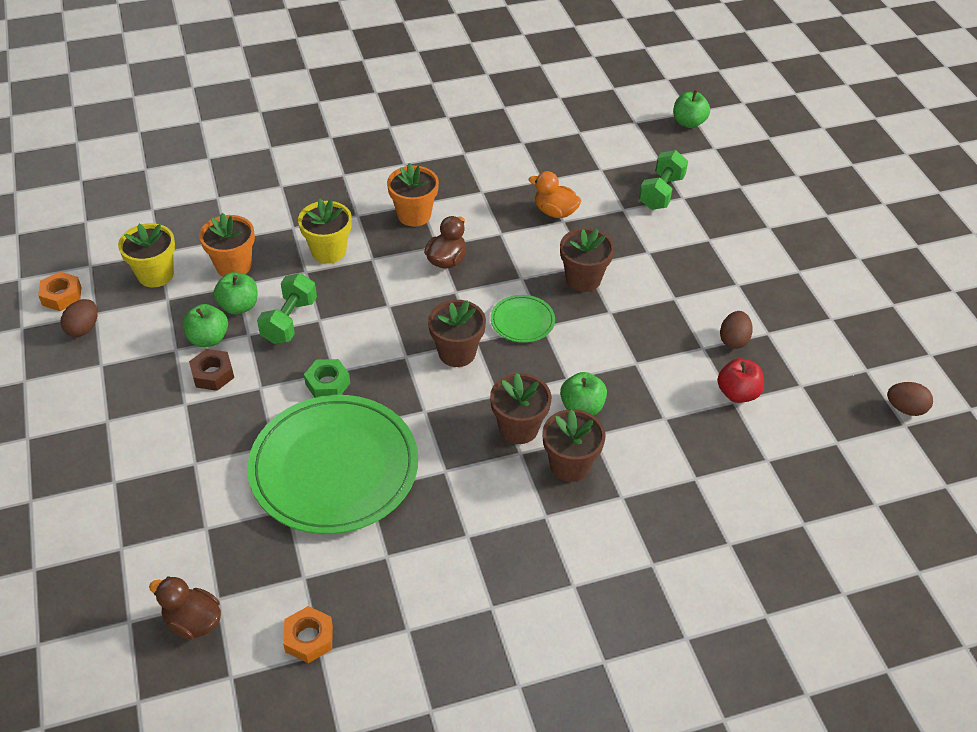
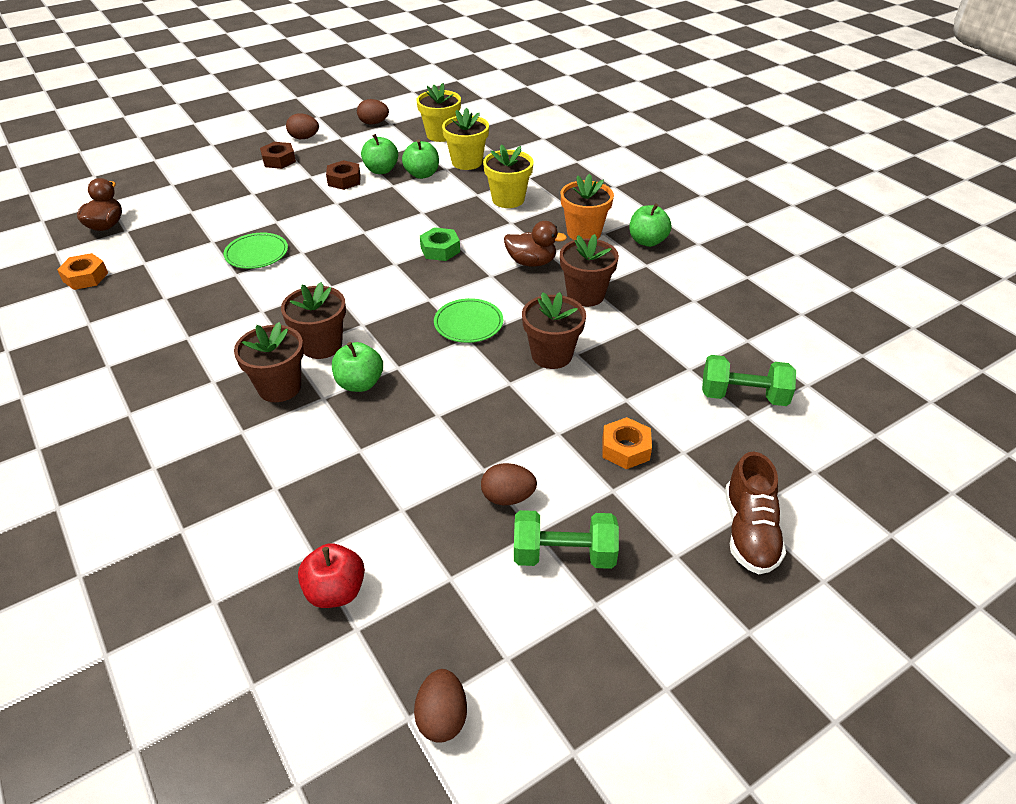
camera: 75 degrees right, 5 degrees down
(62, 296) = (402, 108): orange nut -> orange nut (625, 449)
(78, 400) = (304, 138): none -> brown egg
(124, 431) = (279, 160): none -> brown nut
(233, 266) = (467, 162): orange flower pot -> yellow flower pot
(289, 321) = (415, 199): green dumbbell -> green dumbbell (563, 555)
(327, 383) = (349, 231): green nut -> green nut (440, 249)
(334, 468) = (256, 253): green plate -> green plate, size x0.43
(457, 353) = (409, 291): brown flower pot -> brown flower pot (585, 295)
(555, 212) = (648, 318): orange duck -> none
(688, 122) = (907, 403): green apple -> green apple (647, 241)
(737, 393) = (416, 511): red apple -> red apple (335, 591)
(785, 232) = (749, 532): none -> brown shoe

